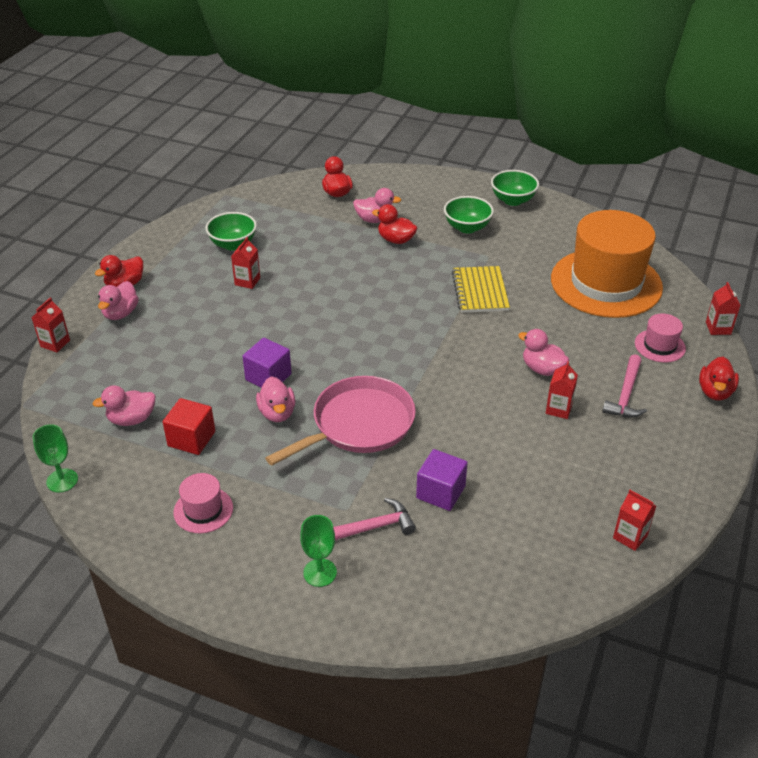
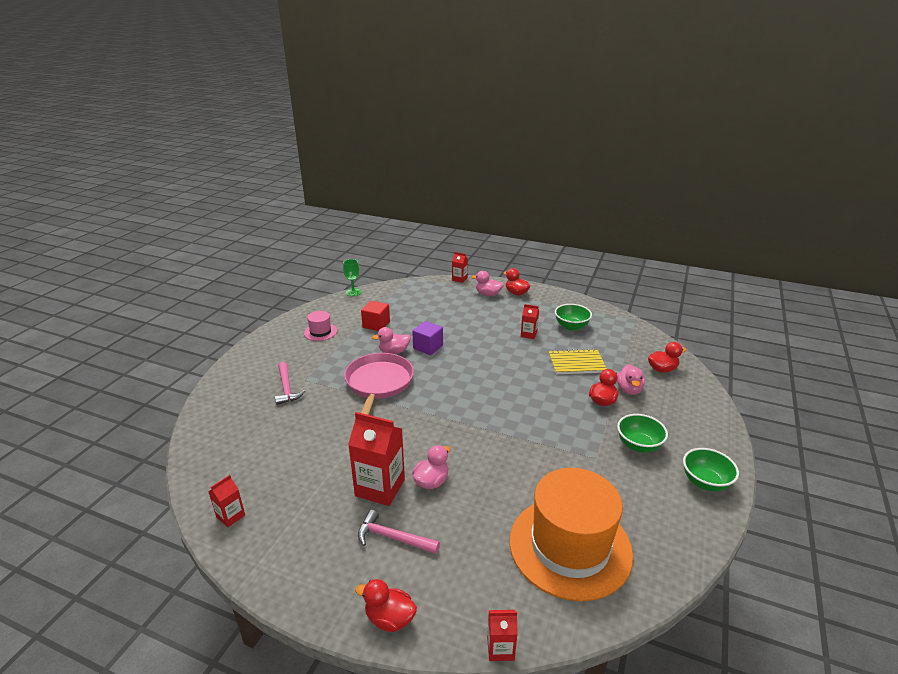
camera: 90 degrees right, 10 degrees down
(131, 419) = (395, 306): pink duck -> none
(320, 572) = (261, 371): green goblet -> none
(359, 424) = (378, 383): pink pan -> pink pan turned 135 degrees counterclockwise
(440, 492) = (307, 418): purple cube -> none
(480, 291) = (538, 449): yellow notebook -> yellow notebook (576, 363)
(558, 409) = (380, 487): red carton -> red carton, size x1.95
(660, 346) = (465, 579): pink hat -> none

